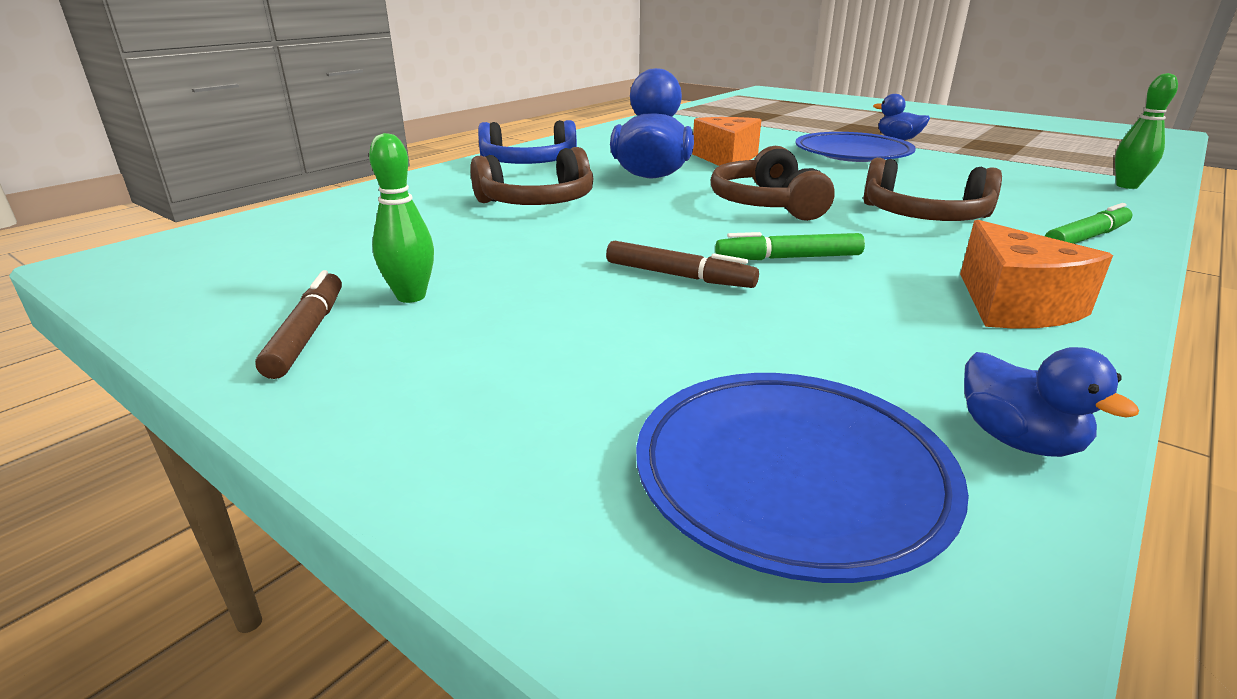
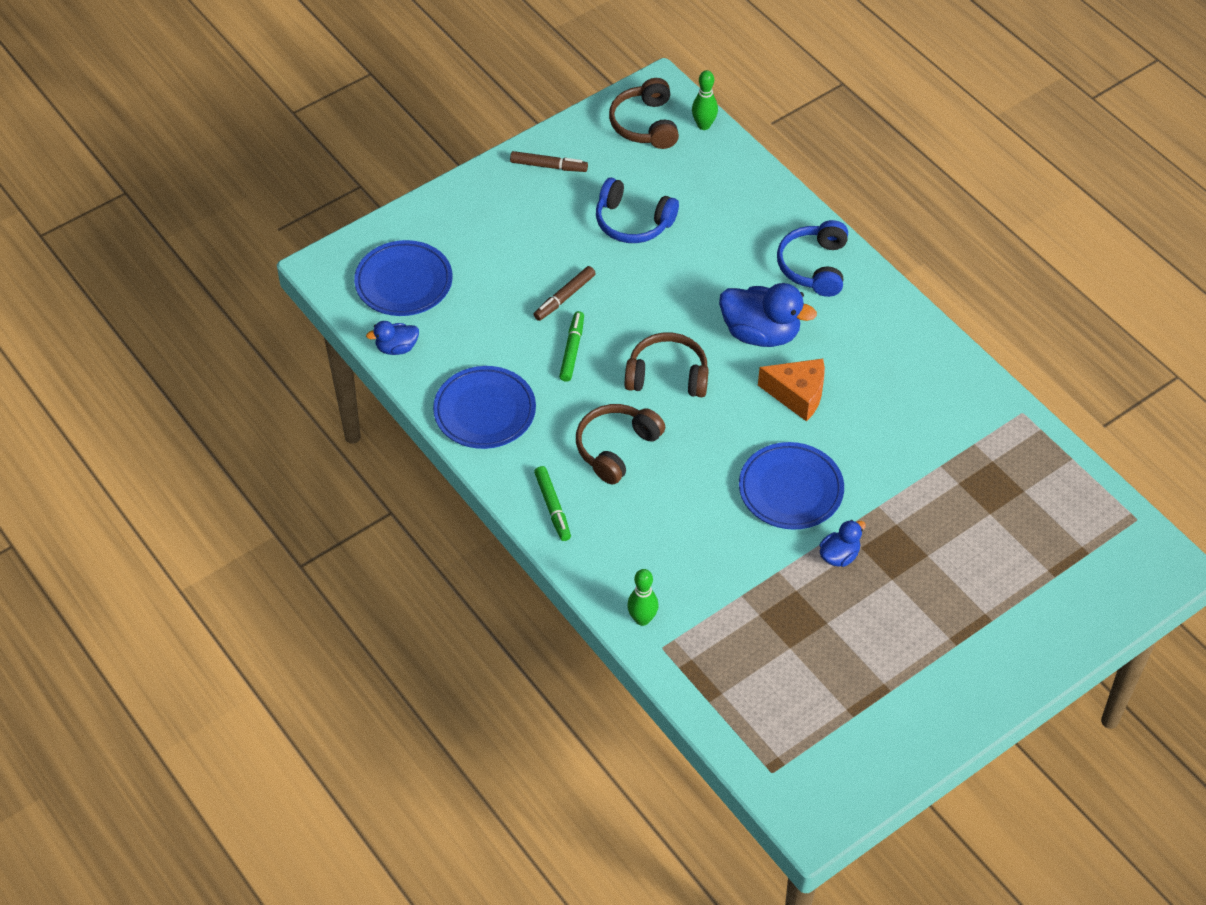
camera: 105 degrees right, 25 degrees up
(411, 296) = (575, 197): green bowling pin -> green bowling pin (704, 125)
(473, 248) = (632, 222): none -> blue headphones
(538, 202) = (709, 259): brown headphones -> brown headphones (645, 124)
(1014, 305) = (485, 411): orange cheese -> blue plate

